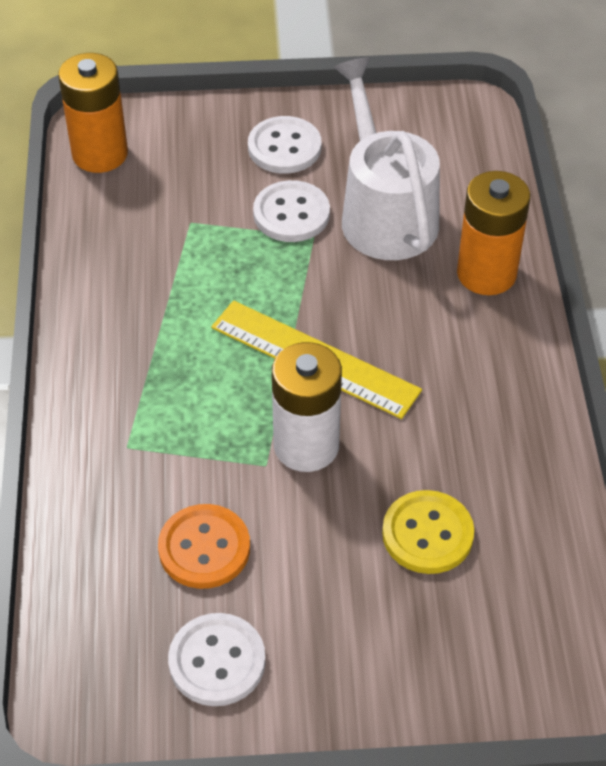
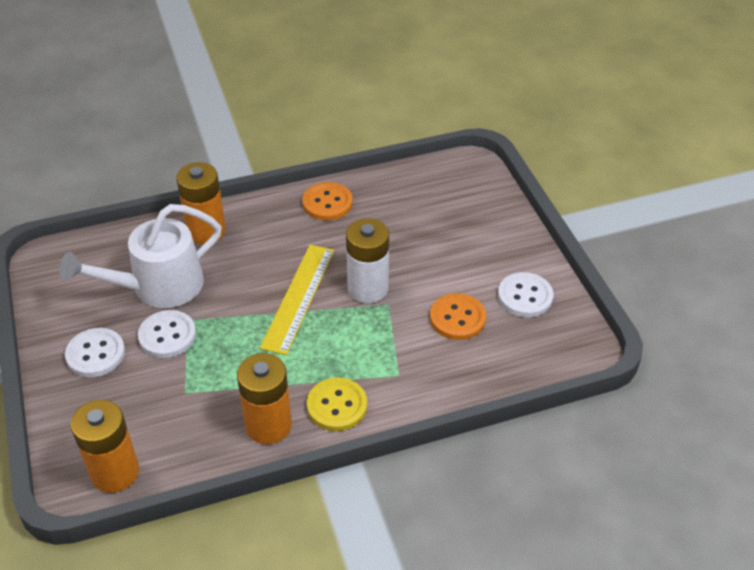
camera: 105 degrees left, 5 degrees down
(103, 293) = (268, 425): none -> orange battery
(427, 534) = (409, 228): yellow button -> yellow button (337, 406)
(518, 431) = (327, 203): none -> orange button

